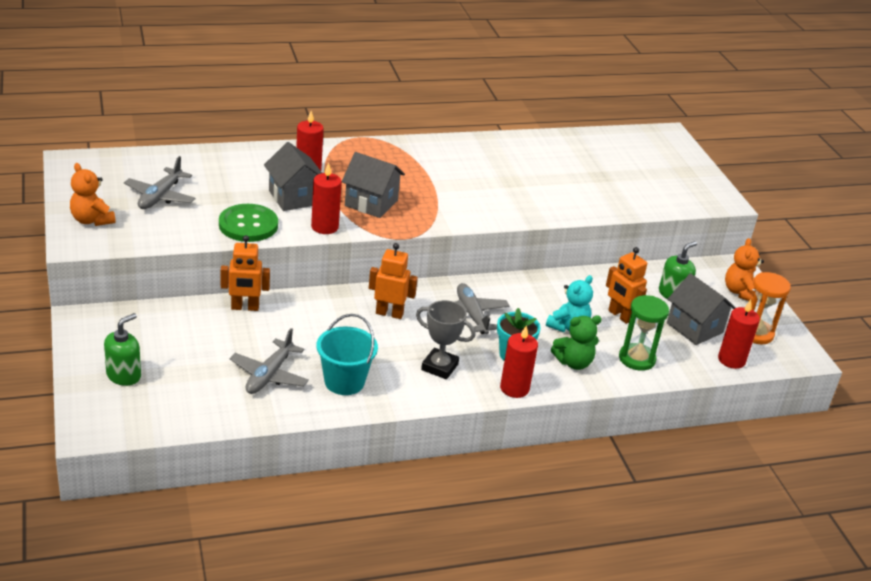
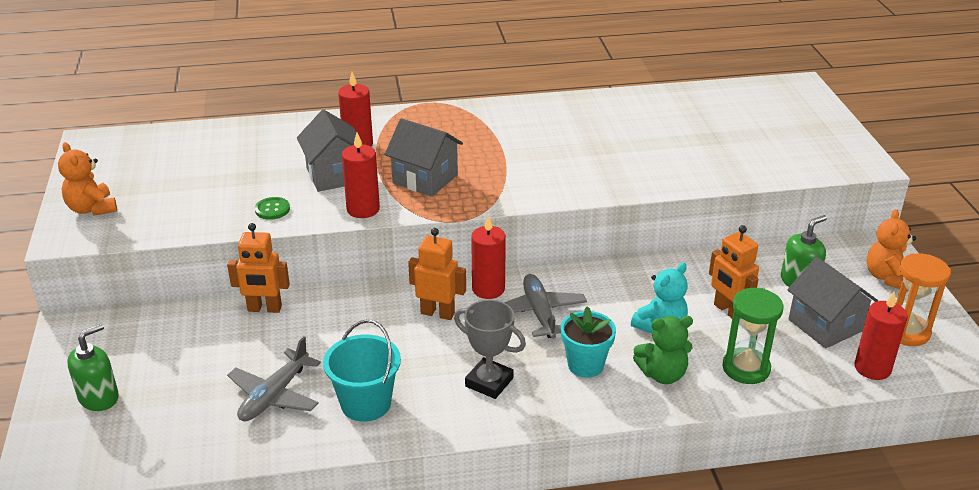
camera: 10 degrees right, 0 degrees up
(160, 196) = (178, 178): grey plane -> none
(248, 225) = (272, 209): green button -> green button, size x0.49
(514, 388) = (581, 410): red candle -> red candle (488, 289)

